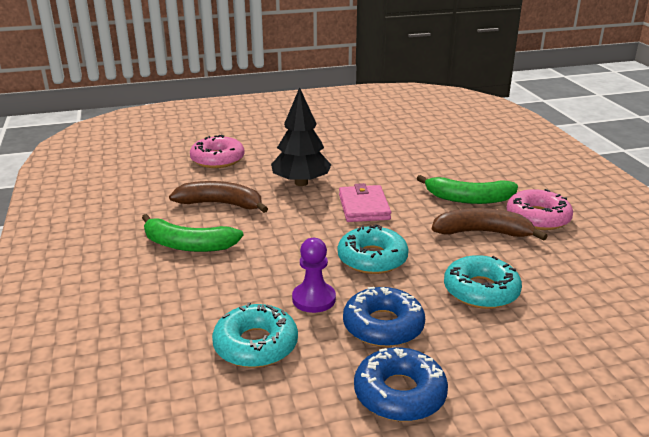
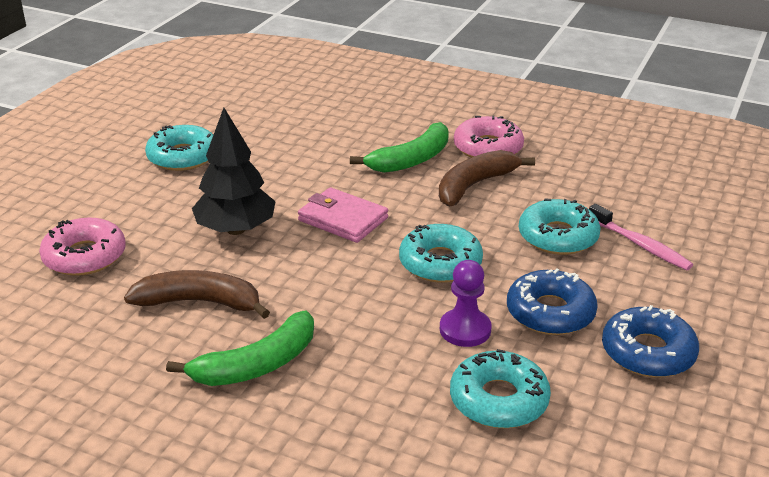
camera: 50 degrees left, 5 degrees up
(221, 204) = (200, 302): brown banana -> brown banana turned 45 degrees clockwise
(343, 139) = (183, 157): none -> turquoise donut
(536, 333) = (640, 245): none -> pink toothbrush

